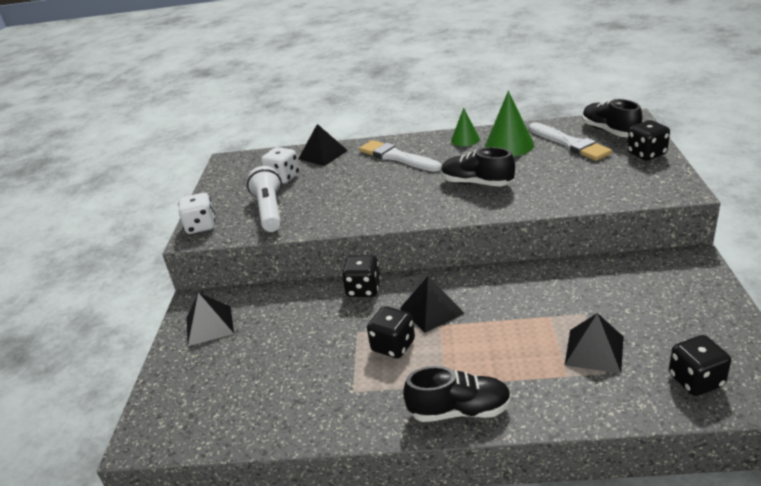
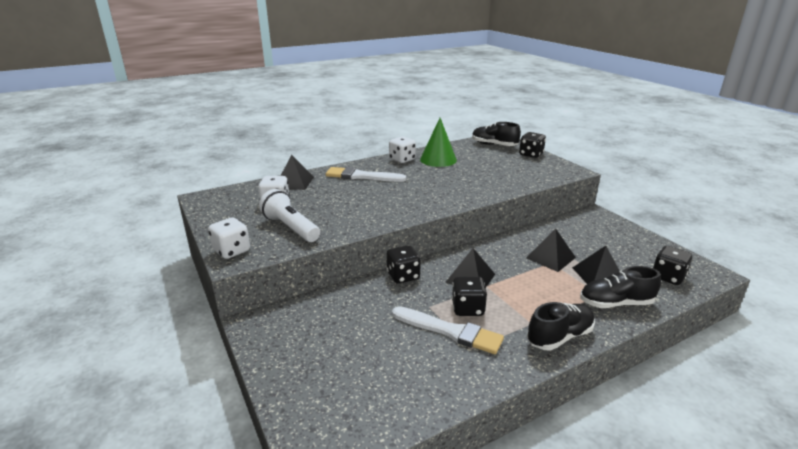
camera: 35 degrees left, 5 degrees down
(209, 325) = (289, 337): black pyramid -> black pyramid (550, 257)
(465, 139) = (402, 159): green cone -> white dice
(477, 183) = (443, 184): black shoe -> black shoe (615, 303)
(569, 144) = (477, 154): white brush -> white brush (450, 331)

